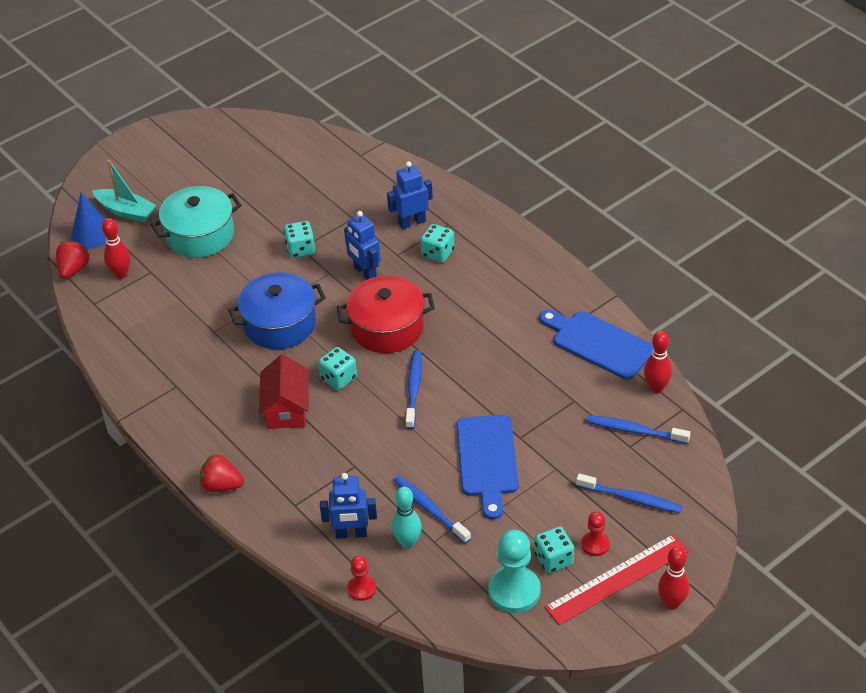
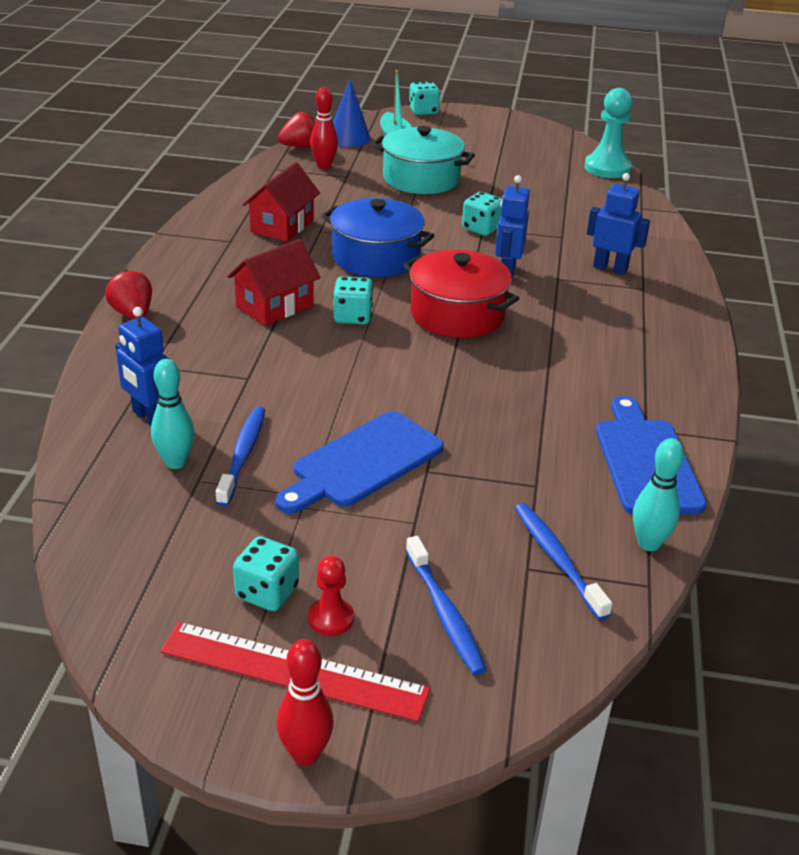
camera: 45 degrees right, 10 degrees down
(185, 347) = (282, 226): none -> red house
(362, 589) = (75, 461): red pawn -> none
(414, 389) = (399, 366): blue toothbrush -> none
(437, 253) = (597, 299): turquoise dice -> turquoise dice (423, 111)
(514, 591) = (181, 582): turquoise pawn -> turquoise pawn (607, 168)
(656, 388) = (648, 543): red bowling pin -> turquoise bowling pin

